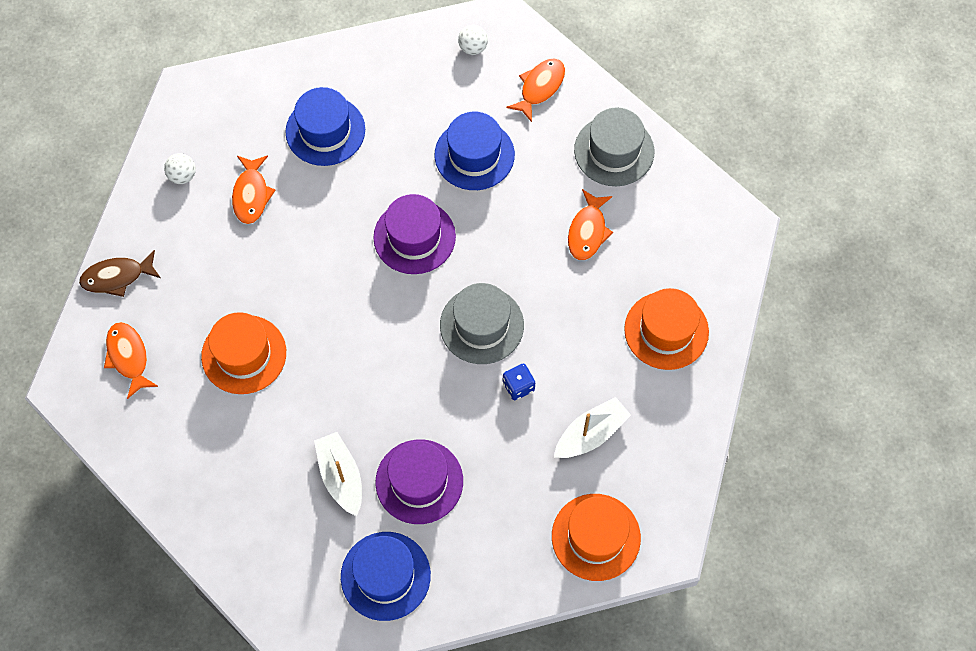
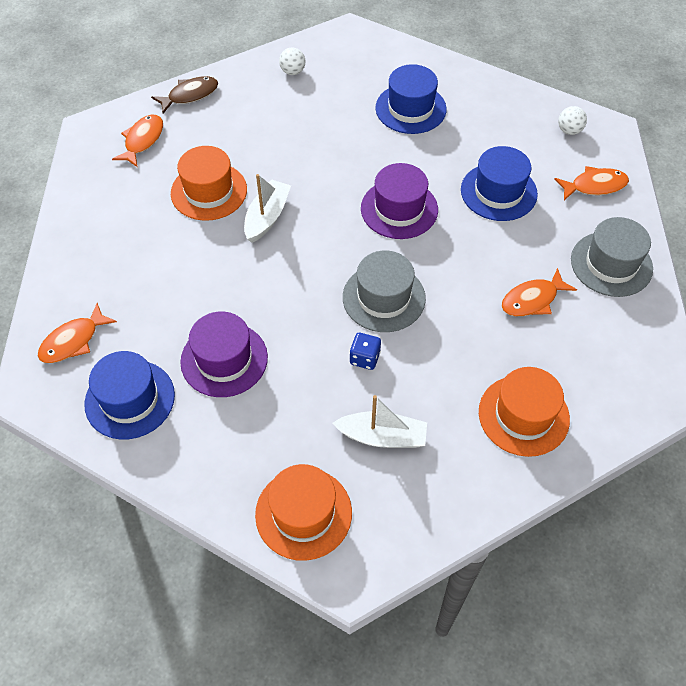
camera: 45 degrees right, 10 degrees down
(117, 277) = (190, 95): brown fish -> brown fish turned 120 degrees clockwise
(251, 194) = (322, 110): orange fish -> orange fish (73, 341)
(341, 476) = (178, 311): white boat -> white boat (267, 217)

